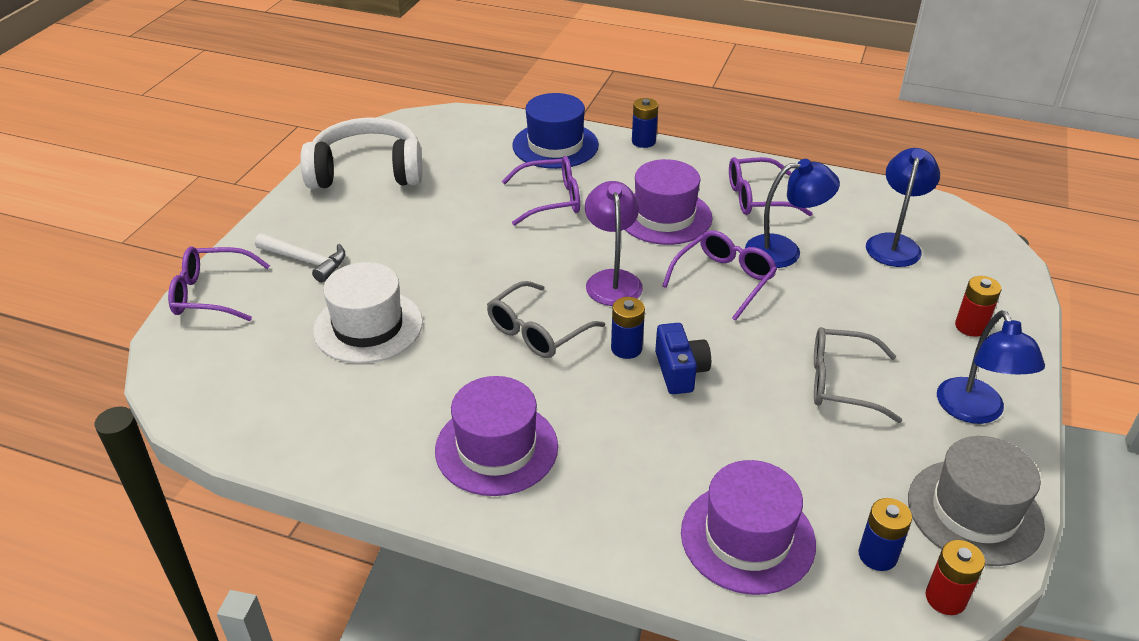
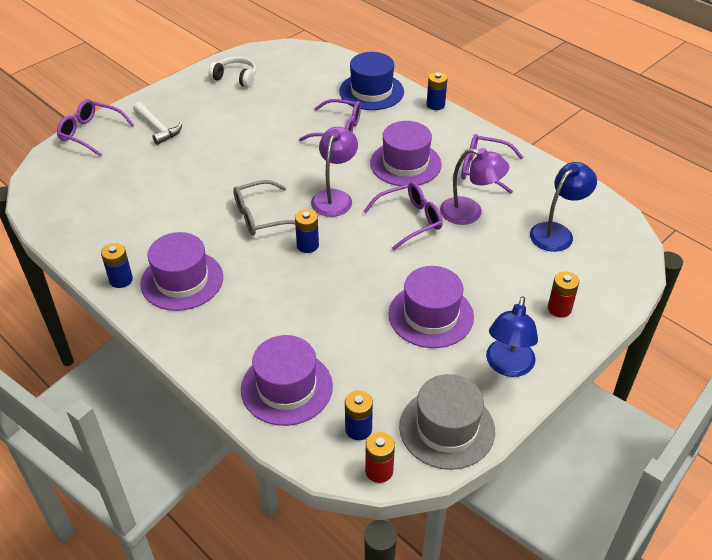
camera: 25 degrees right, 5 degrees up
(367, 171) = (235, 78): white headphones -> white headphones, size x0.54
(368, 326) = (163, 181): white hat -> none
(408, 477) = (121, 280): none -> blue battery
(680, 371) = (330, 271): blue camera -> none
(784, 251) = (470, 213): blue lamp -> purple lamp
(842, 383) = (431, 315): grey glasses -> purple hat

